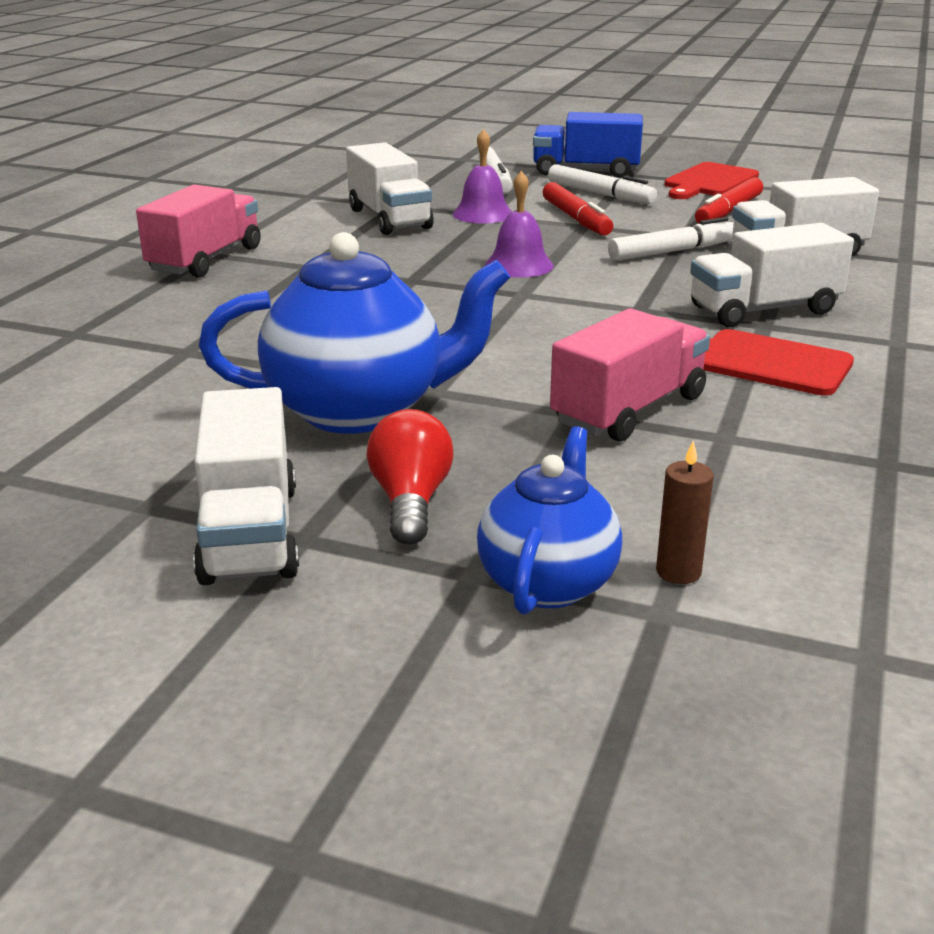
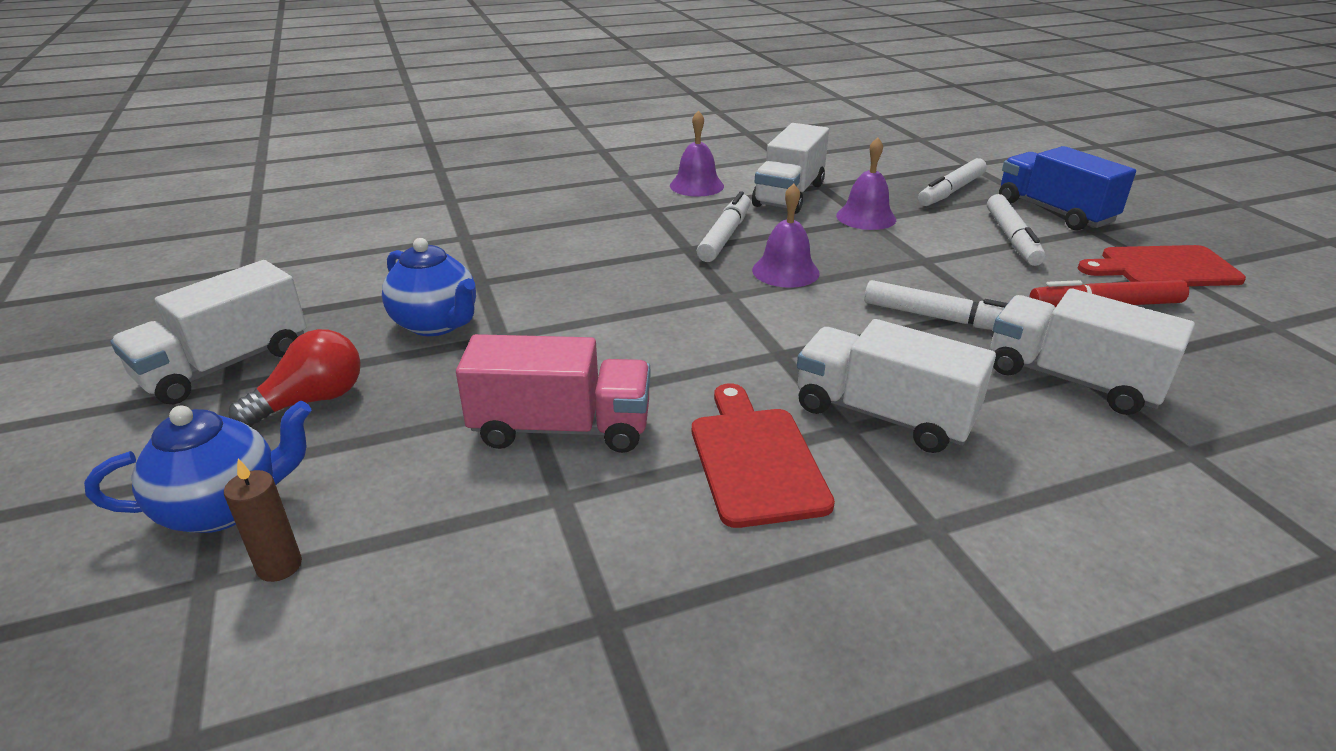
camera: 50 degrees right, 5 degrees up
(205, 260) = (613, 180): pink truck -> none
(295, 238) = (696, 186): none -> purple bell
(358, 410) = (436, 324): blue teapot -> blue teapot, size x0.62
(417, 261) = (725, 236): none -> white marker
(576, 219) = (931, 252): red marker -> none

